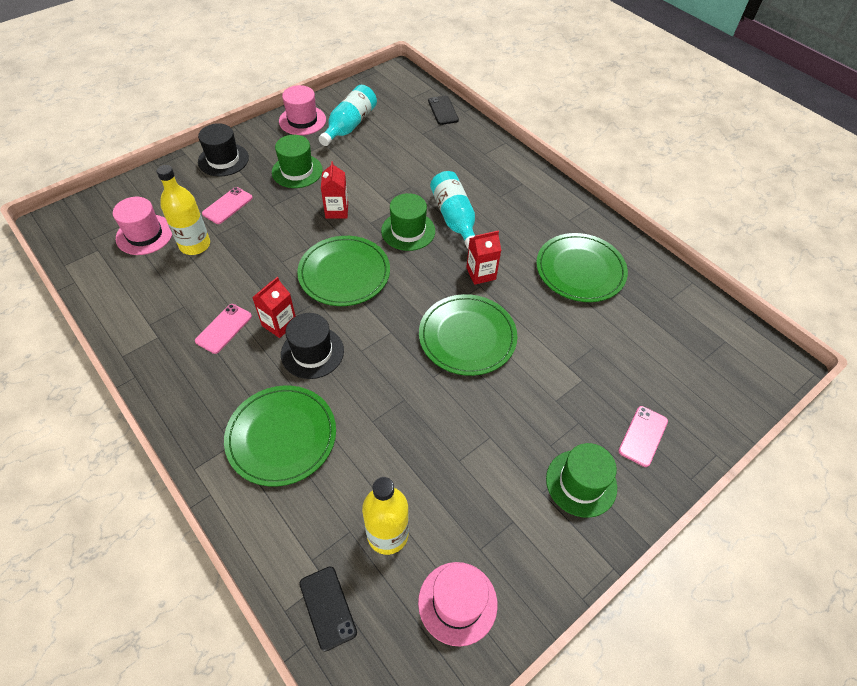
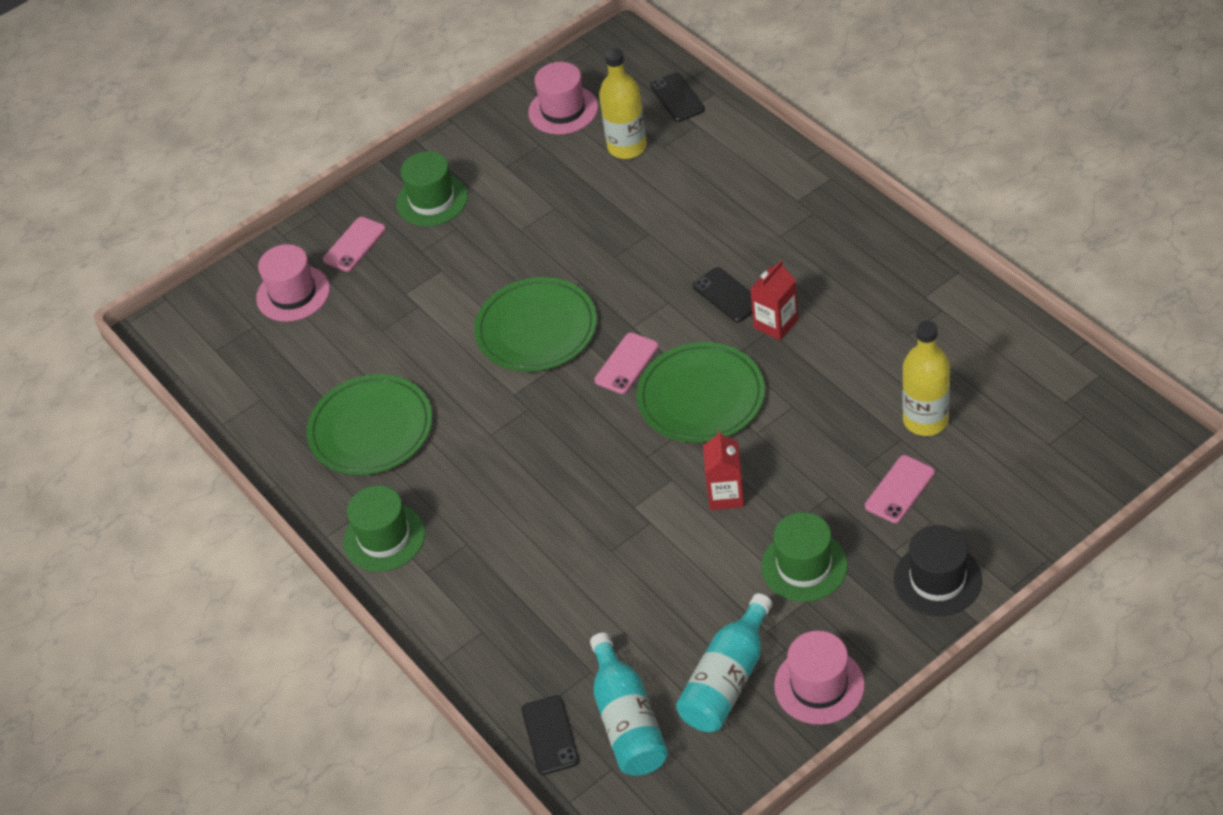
camera: 170 degrees left, 5 degrees down
(144, 234) = (1007, 430): pink hat -> pink hat (293, 293)
(224, 328) = (844, 312): pink phone -> pink phone (626, 363)
(281, 436) = (746, 211): green plate -> none
(312, 352) = (727, 295): black hat -> black phone
(408, 231) = (613, 469): green hat -> green hat (384, 537)
(454, 218) = (542, 497): turquoise bottle -> turquoise bottle (627, 721)
(481, 273) = (511, 412): red carton -> none

